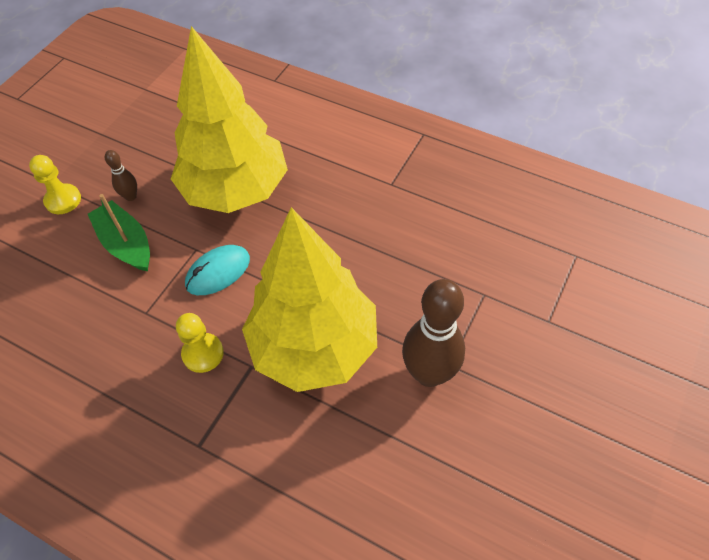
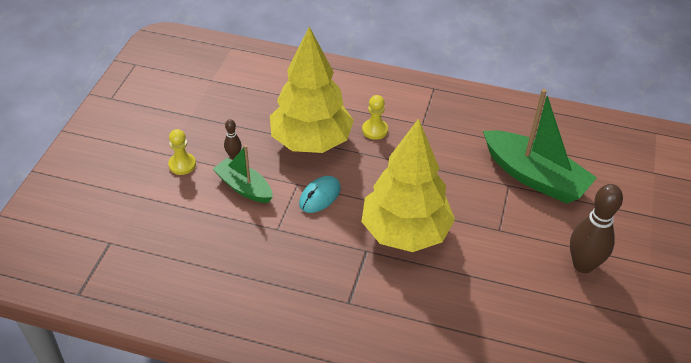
camera: 15 degrees left, 10 degrees down
(203, 353) = (329, 248): yellow pawn -> yellow pawn (375, 130)
(429, 373) = (488, 237): brown bowling pin -> brown bowling pin (583, 265)
(525, 287) = (534, 177): none -> green boat

